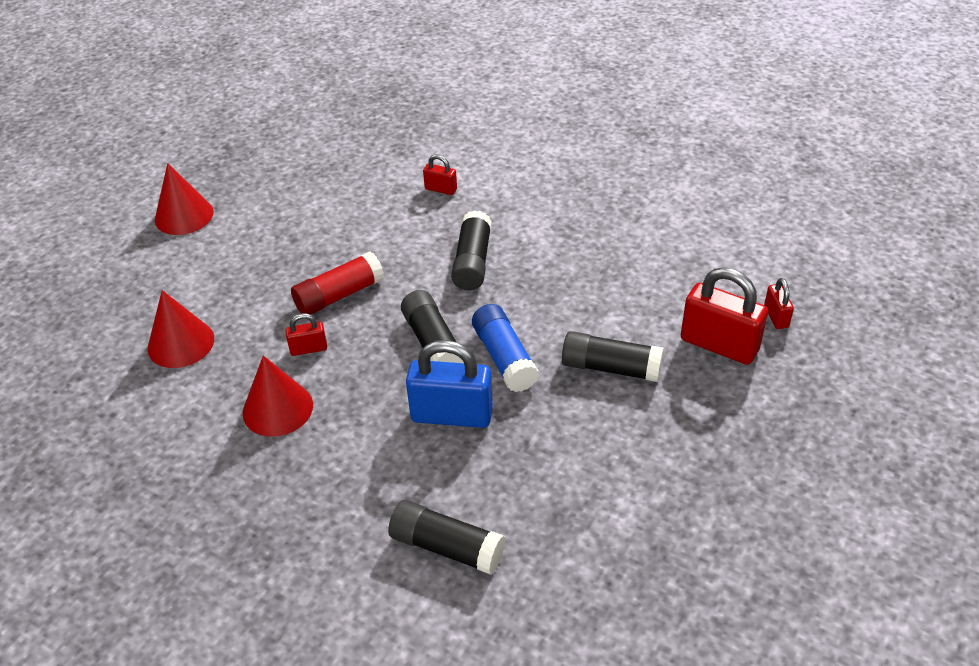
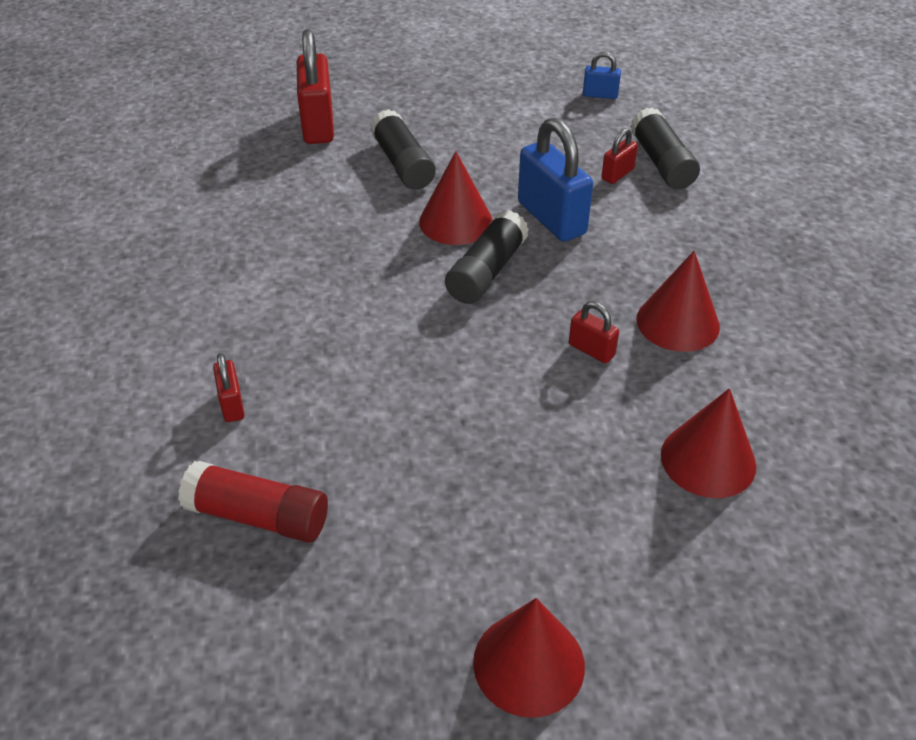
camera: 130 degrees left, 0 degrees up
(339, 295) = (498, 377): red glue stick -> red glue stick (258, 516)
(472, 262) = (345, 306): black glue stick -> none
(504, 358) = (456, 221): blue glue stick -> red cone
(602, 587) = (600, 95): none -> blue padlock
(776, 317) = (255, 111): red padlock -> red padlock (617, 174)

